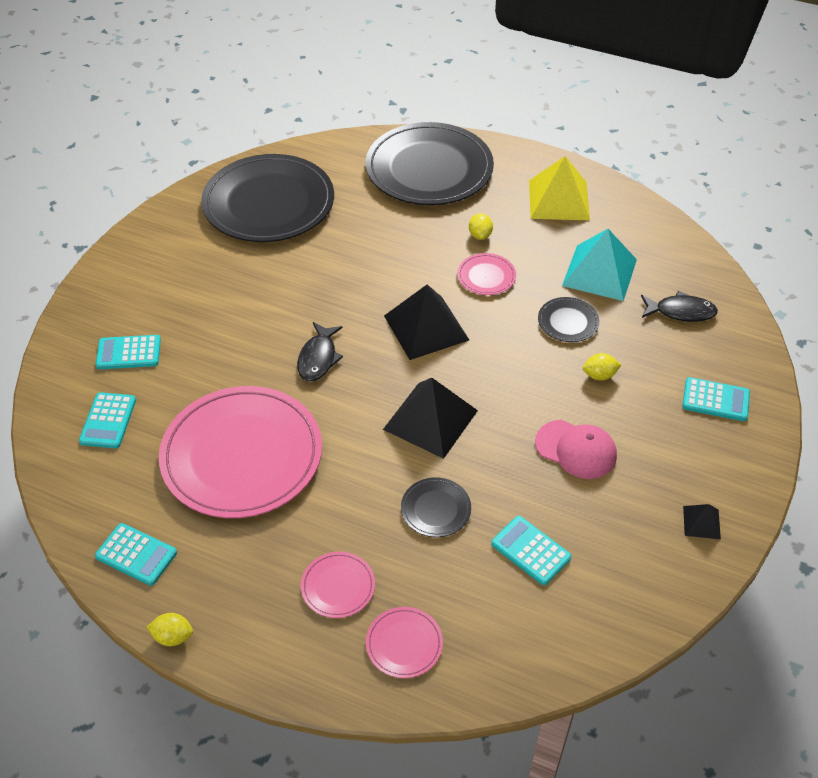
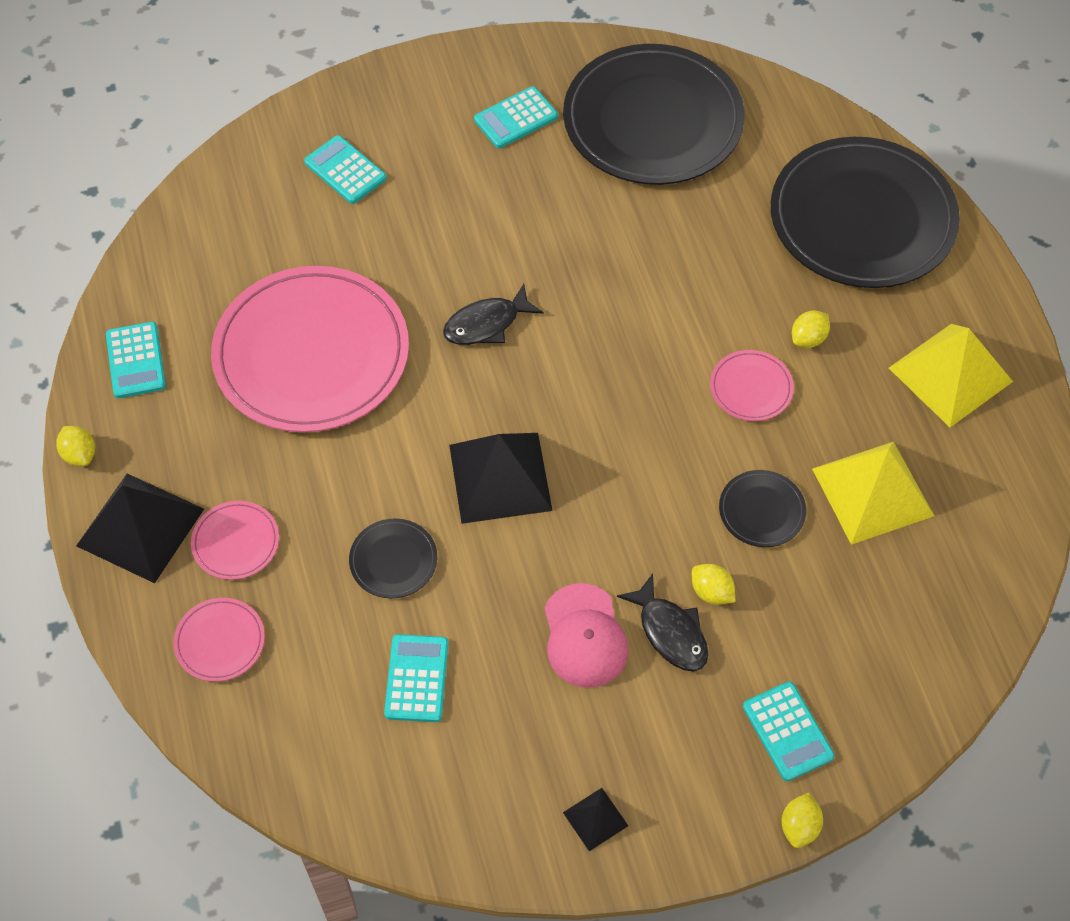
camera: 50 degrees right, 10 degrees up
(108, 421) = (255, 221): turquoise calculator -> turquoise calculator (516, 118)
(426, 327) = (620, 385): black pyramid -> black pyramid (140, 527)
(599, 272) = (872, 492): turquoise pyramid -> yellow pyramid
(681, 311) = (894, 614): black fish -> black fish (670, 632)
(778, 433) = (799, 826): none -> yellow lemon

